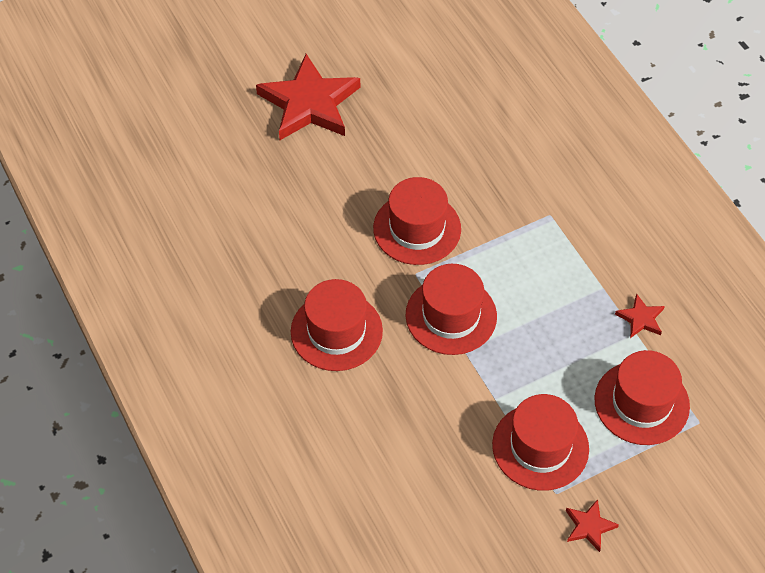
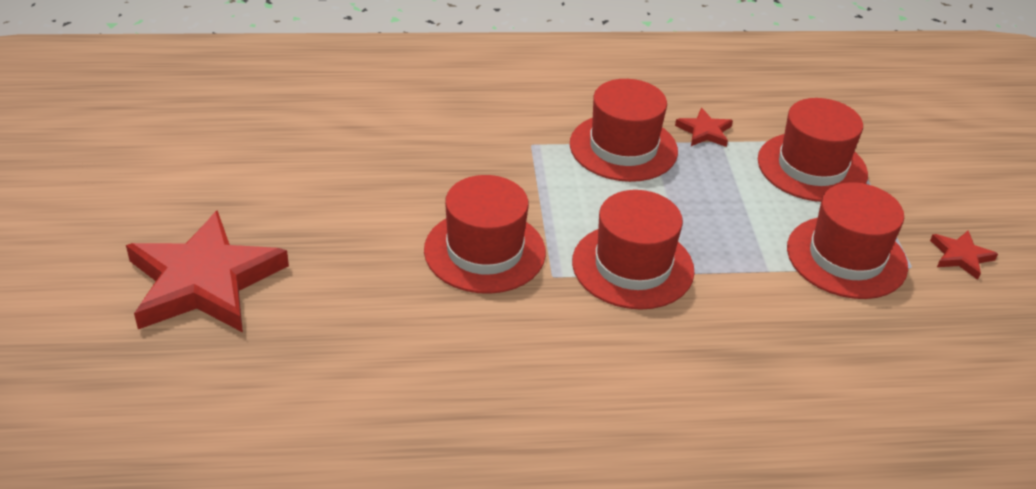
camera: 70 degrees left, 15 degrees down
(336, 331) = (606, 379): red hat -> red hat (623, 148)

